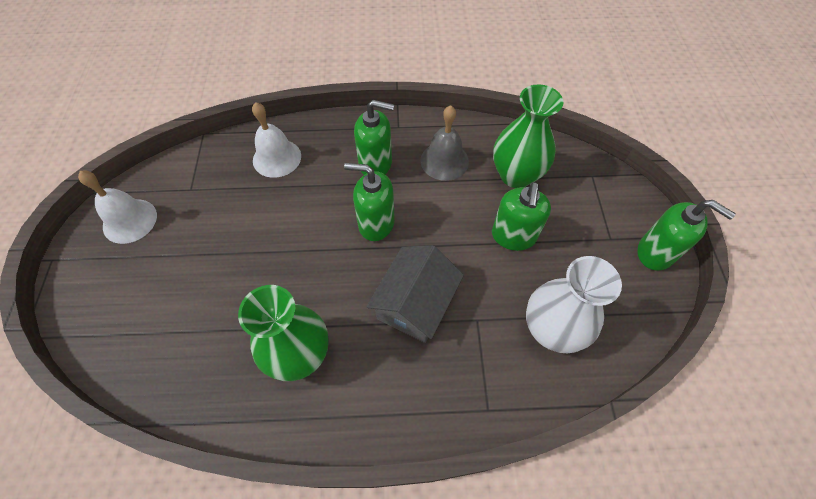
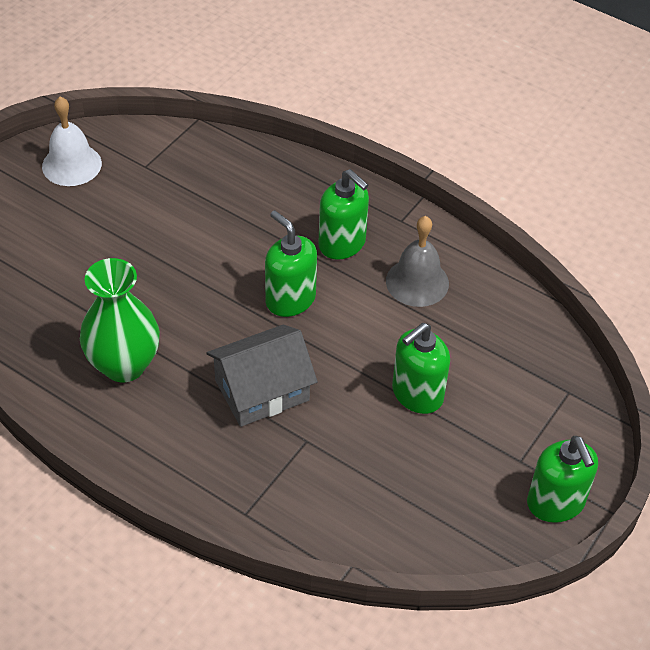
camera: 35 degrees right, 10 degrees down
(277, 158) = (249, 182): white bell -> none
(516, 175) = (481, 341): green vase -> none
(551, 330) = (369, 494): white vase -> none

